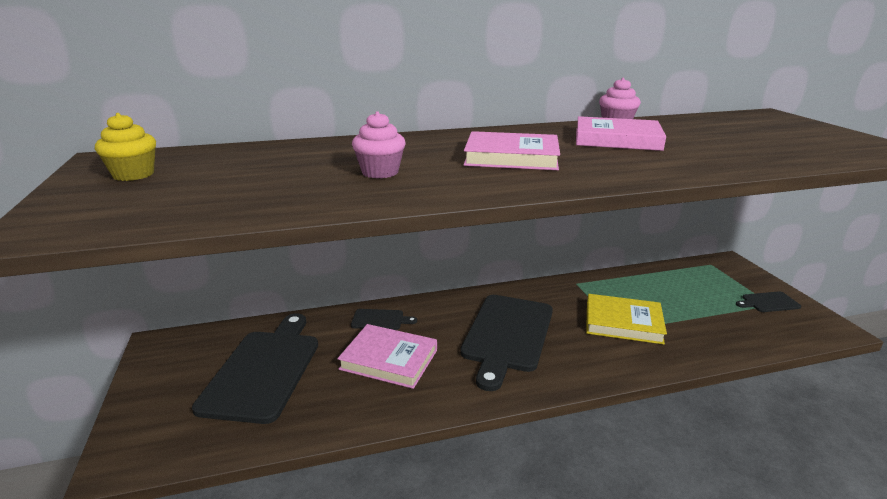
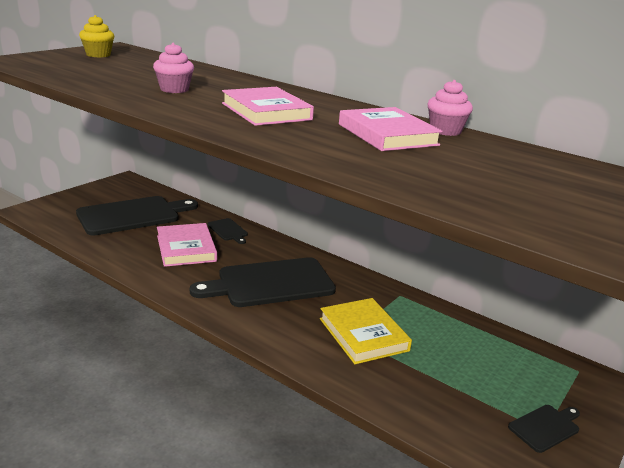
camera: 50 degrees right, 0 degrees up
(768, 302) = (545, 427): black cutting board -> black cutting board turned 105 degrees clockwise

